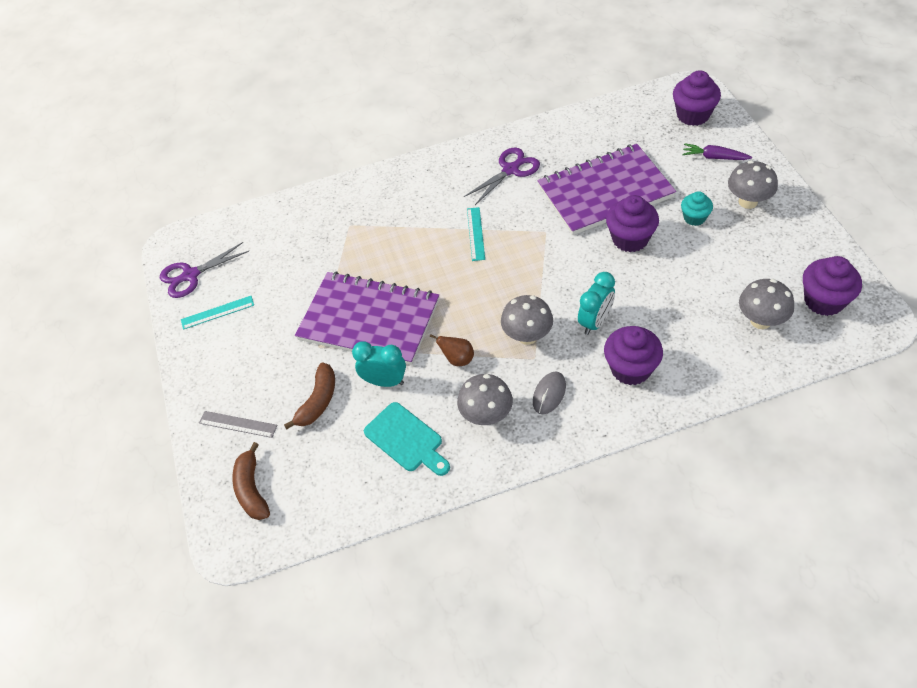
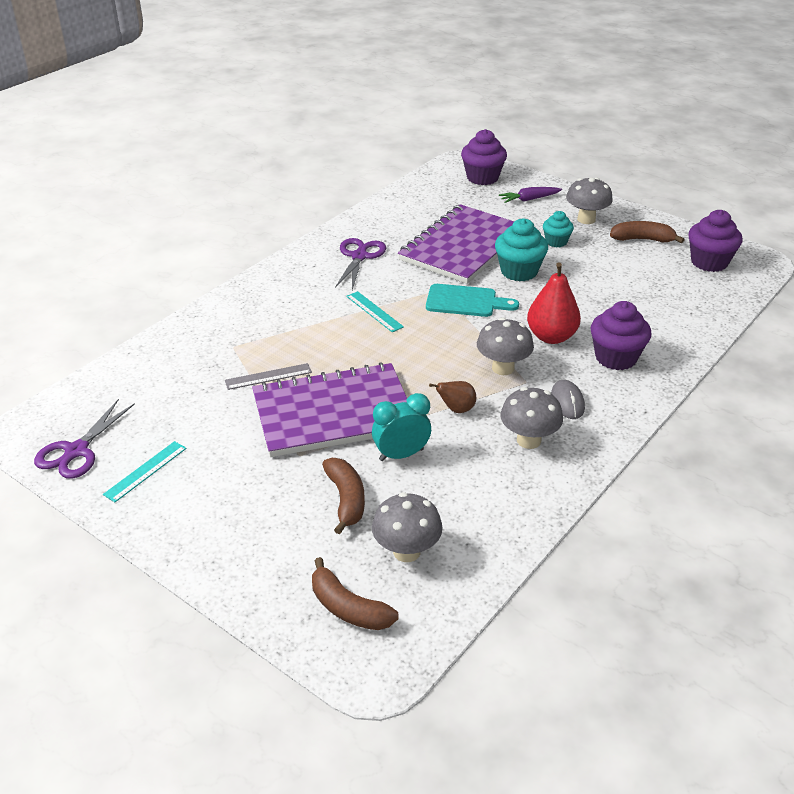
camera: 40 degrees left, 15 degrees down
(238, 424) = (272, 558): grey ruler -> grey ruler (268, 376)
(406, 439) = (472, 491): turquoise cutting board -> turquoise cutting board (465, 301)
(595, 322) = (551, 337): turquoise clock -> red pear
(630, 239) = (519, 271): purple cupcake -> turquoise cupcake
(760, 320) = (679, 290): grey mushroom -> grey mushroom (406, 551)
(782, 247) = (642, 239): none -> brown banana

